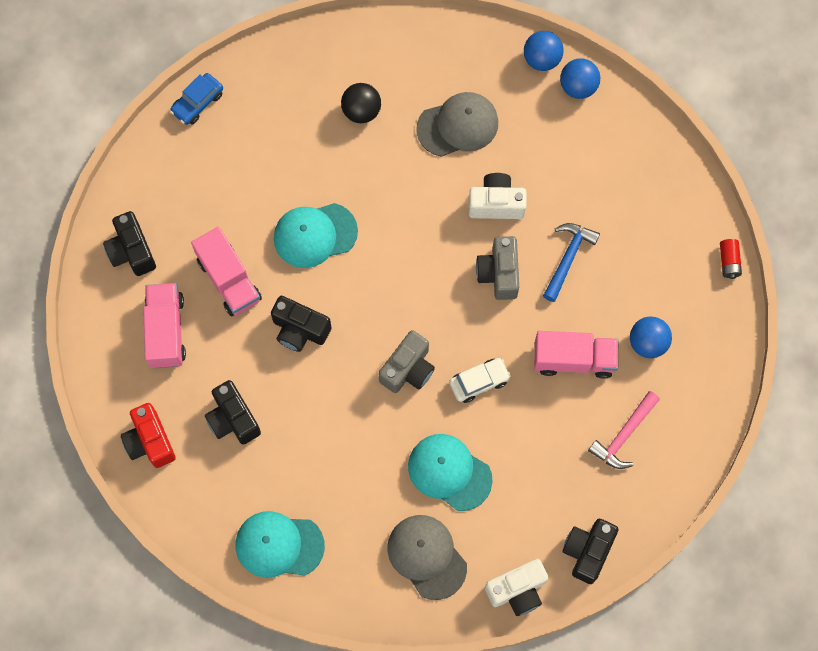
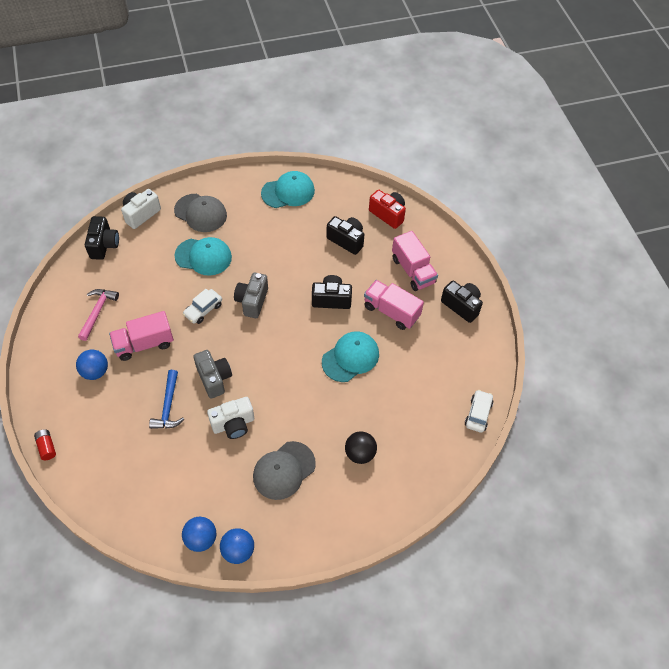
camera: 155 degrees right, 15 degrees down
(197, 102) = (478, 414): blue car -> white car

